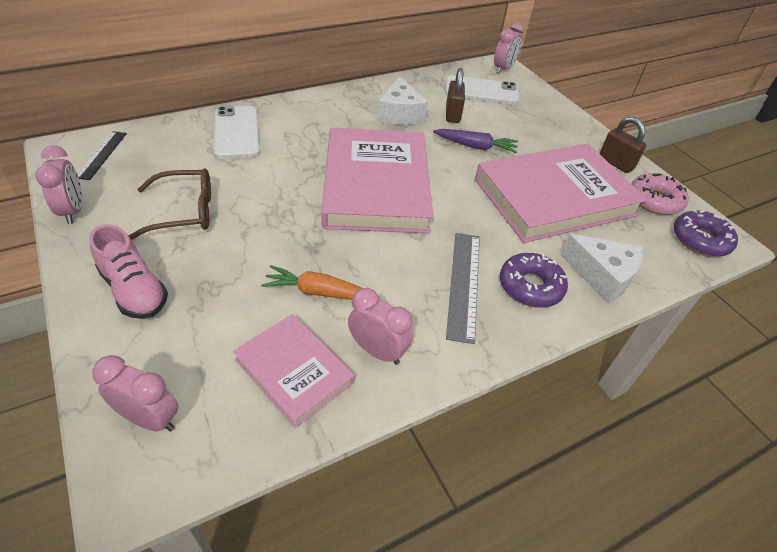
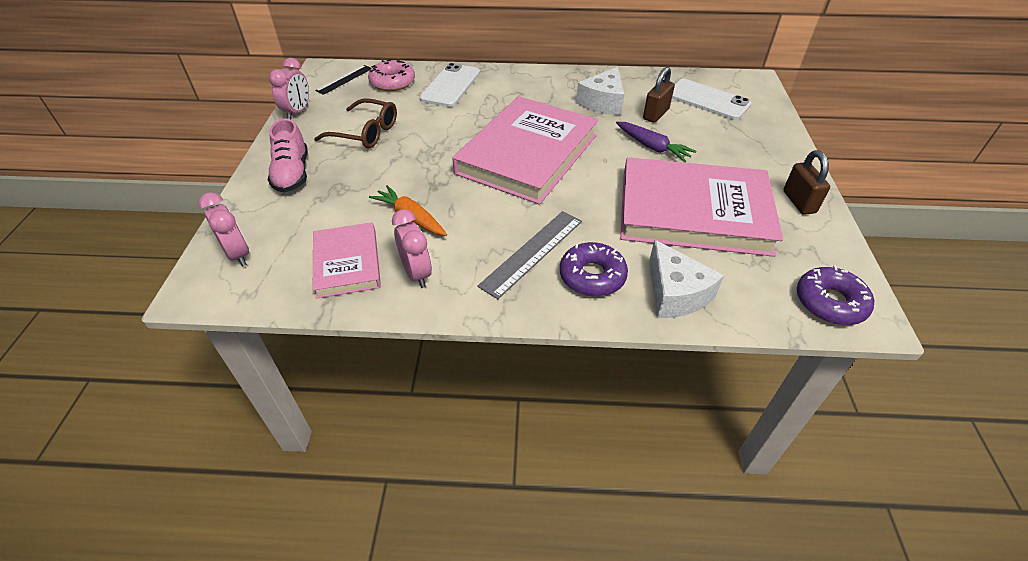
camera: 35 degrees right, 0 degrees up
(503, 69) = (752, 85): pink clock -> none
(654, 200) = (811, 249): pink donut -> pink donut (392, 82)

